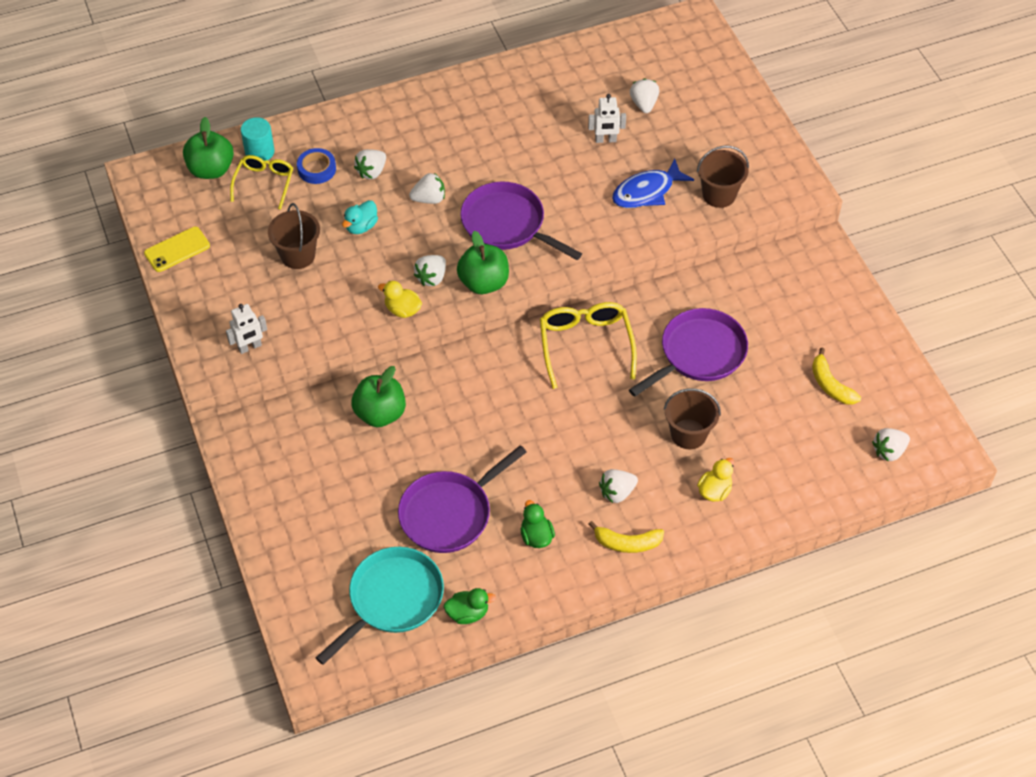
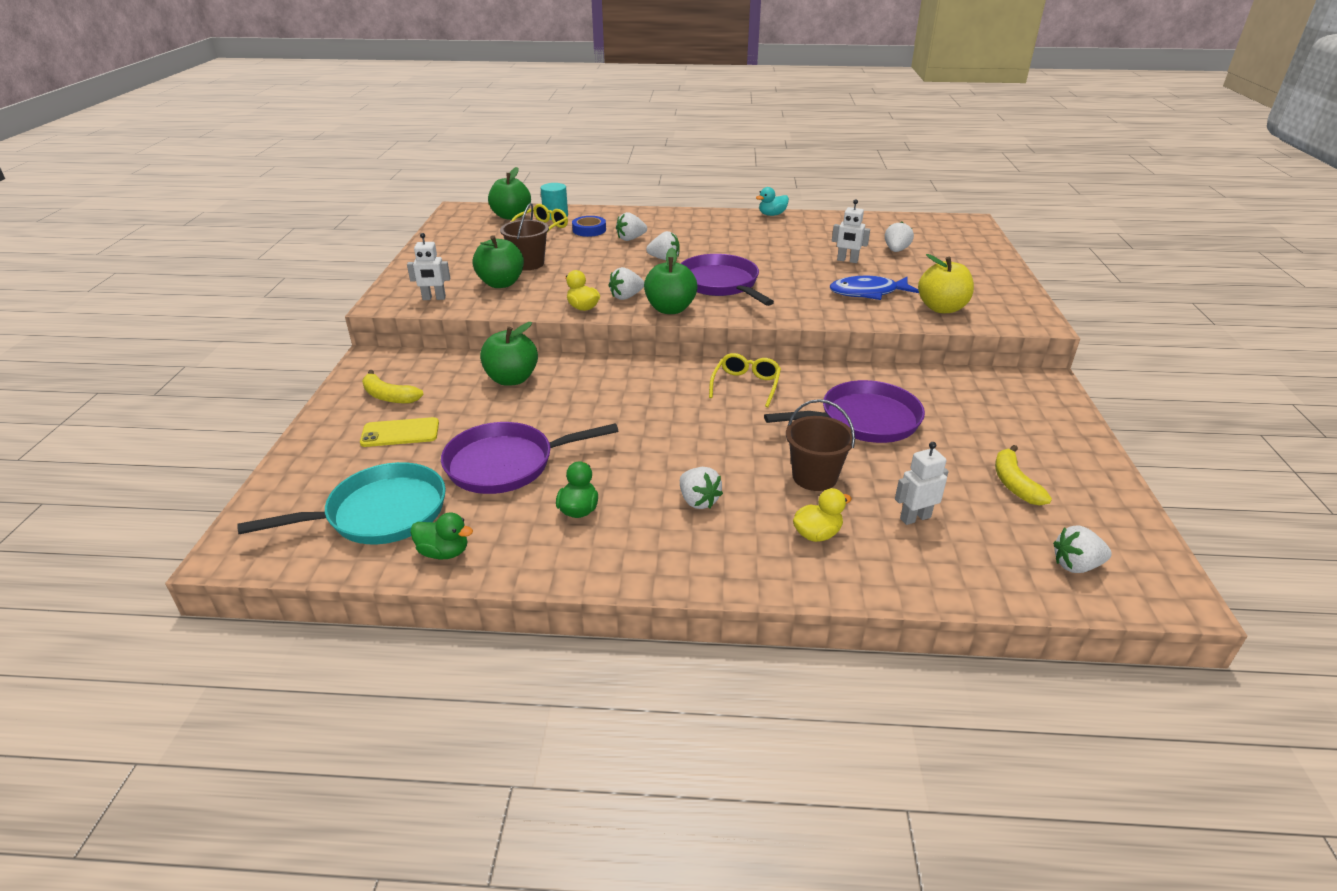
camera: 25 degrees right, 20 degrees down
(177, 250) = (441, 243): yellow phone -> yellow phone (400, 433)
(296, 299) = (501, 283): none -> green apple
(361, 226) = (594, 261): turquoise duck -> turquoise duck (772, 214)
(585, 345) = (746, 385): yellow glasses -> yellow glasses, size x0.66
(617, 492) = (698, 501): white strawberry -> white strawberry turned 120 degrees counterclockwise
(627, 543) = (677, 549): yellow banana -> yellow banana (389, 396)
(719, 194) = (941, 308): brown bucket -> yellow apple
(774, 448) = (915, 518): none -> white robot

